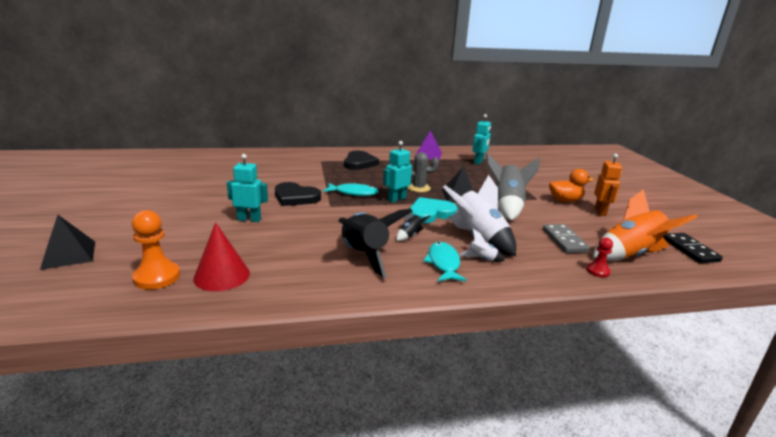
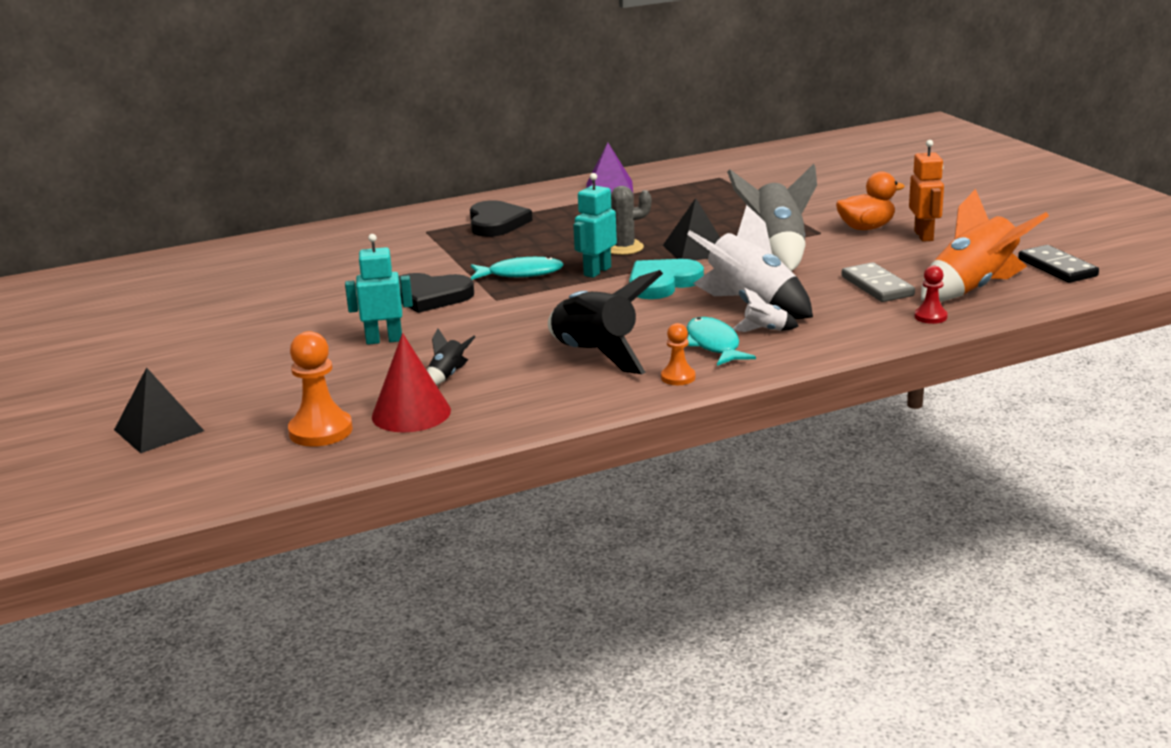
camera: 10 degrees left, 0 degrees up
(408, 284) = (678, 377): none -> orange pawn
(410, 235) = (647, 319): black rocket -> black rocket (447, 376)
(479, 162) = (704, 186): turquoise robot -> none

